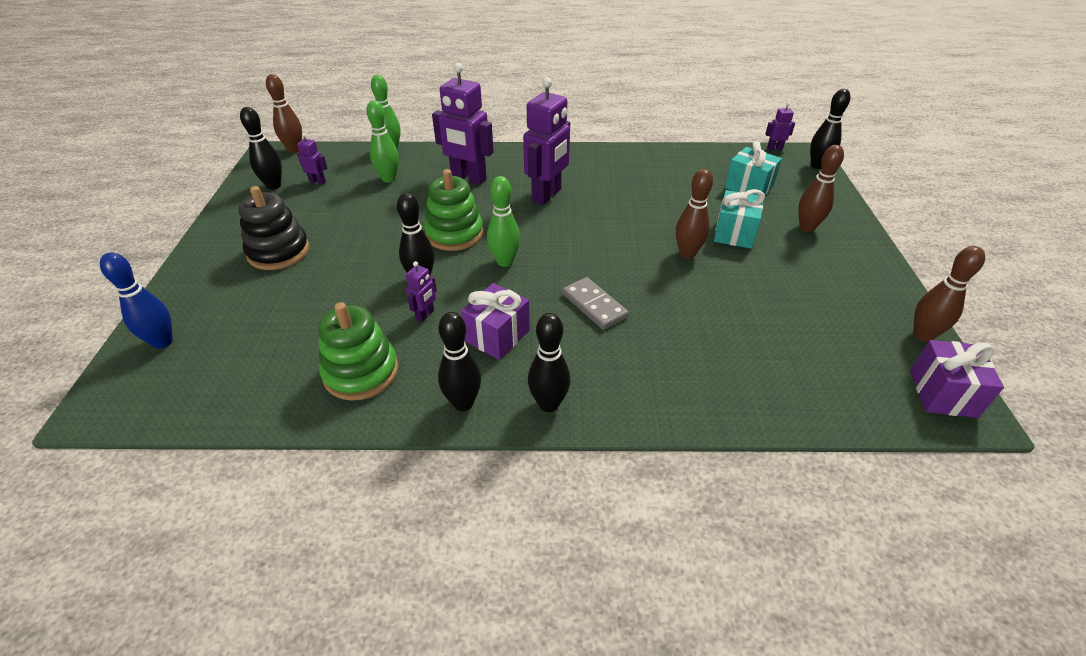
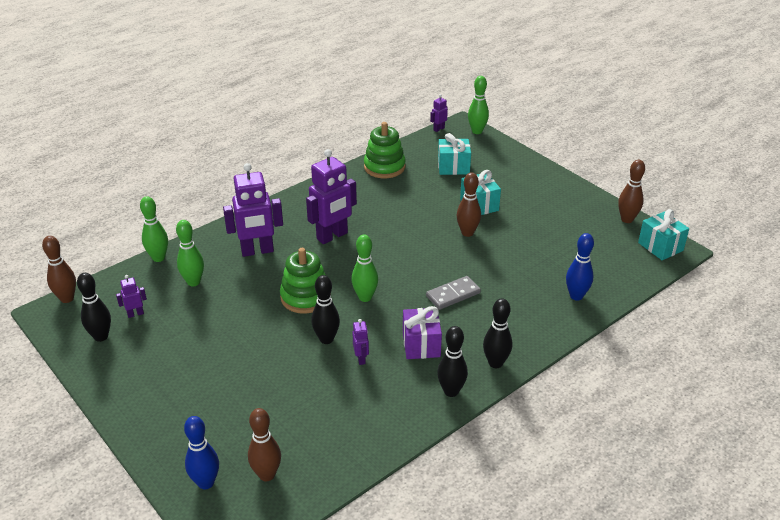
camera: 40 degrees left, 5 degrees down
(278, 252) = (192, 380): black stacking toy -> none
(361, 372) = (370, 413): green stacking toy -> green stacking toy (384, 167)
(547, 195) = (332, 236): purple robot -> purple robot turned 60 degrees clockwise
(594, 305) = (453, 295): grey domino -> grey domino turned 45 degrees counterclockwise
(742, 387) = (576, 296): none -> blue bowling pin
(807, 227) = (514, 180): brown bowling pin -> brown bowling pin (267, 475)
(817, 166) = (477, 131): black bowling pin -> green bowling pin
(942, 393) = (660, 246): purple gift -> turquoise gift

